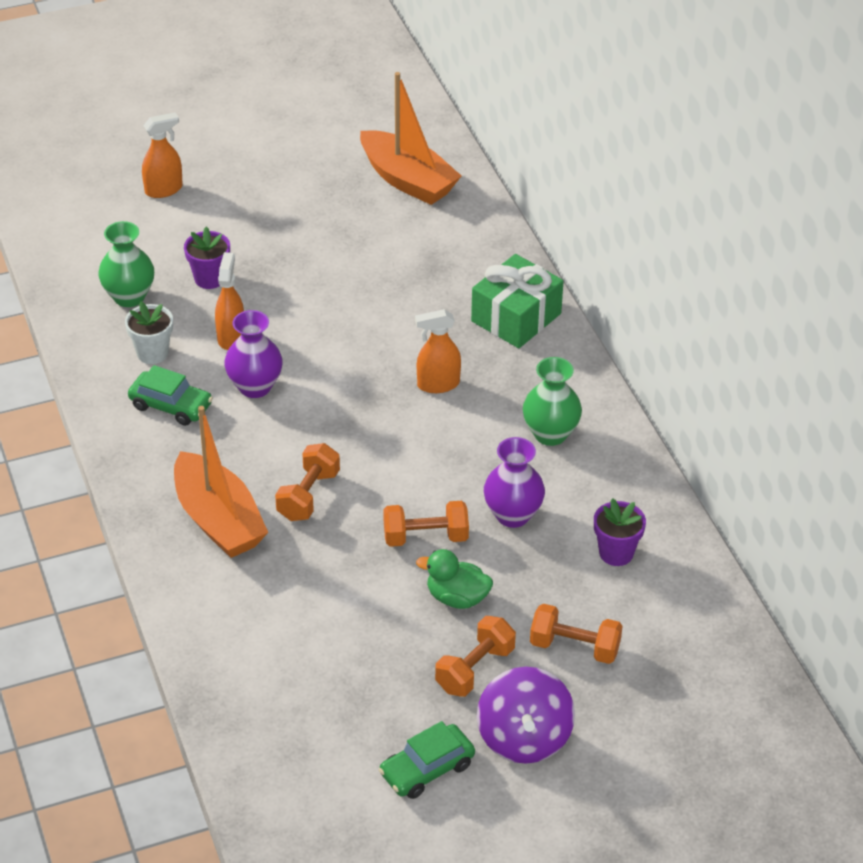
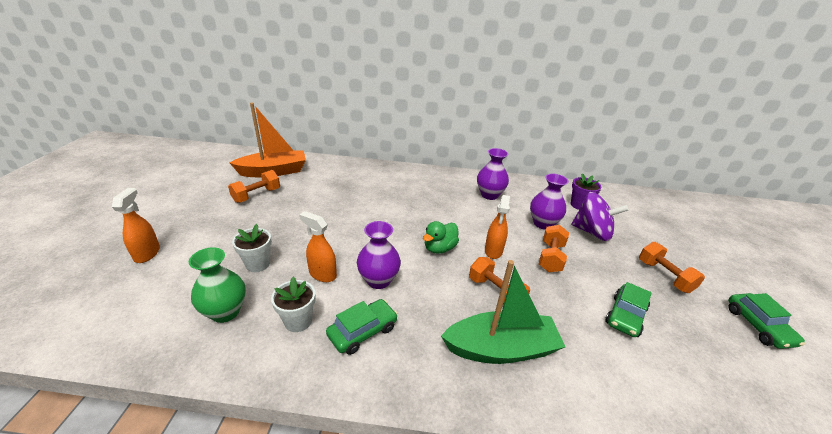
camera: 65 degrees left, 10 degrees down
(209, 278) = (258, 264): purple flower pot -> white flower pot
(218, 520) = (501, 349): orange boat -> green boat
(350, 626) = (625, 316): none -> green car
(438, 384) = (431, 213): orange spray bottle -> orange spray bottle (493, 251)
(457, 598) = (604, 263): green duck -> green duck (439, 248)
(516, 317) = (403, 177): green gift -> none
(524, 738) = (719, 277): purple spinning top -> purple spinning top (592, 232)
(550, 434) = (489, 195): green vase -> purple vase
(574, 647) = (646, 237): orange dumbbell -> orange dumbbell (257, 195)

